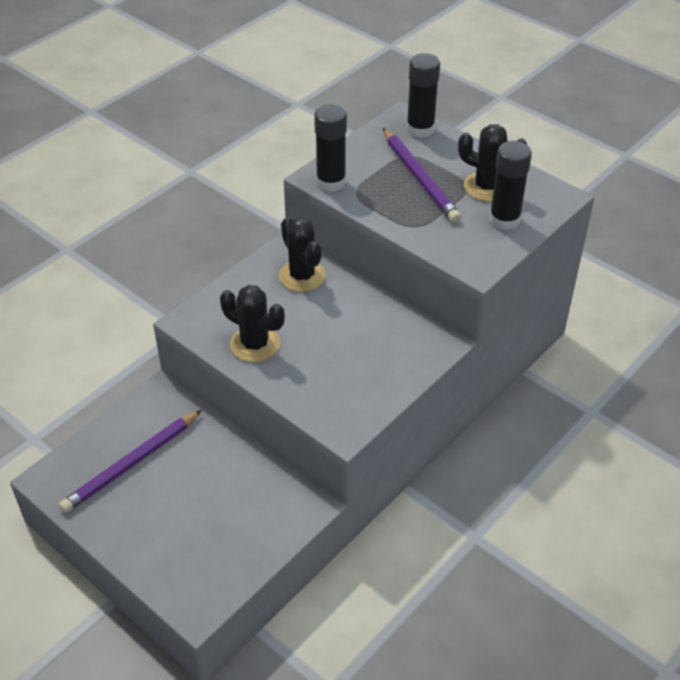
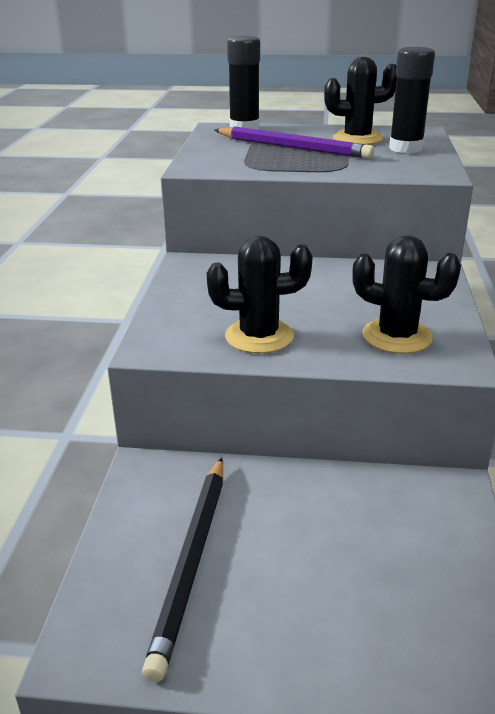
camera: 35 degrees left, 15 degrees down
(132, 463) = (191, 561): purple pencil -> black pencil
(302, 276) = (232, 274): black cactus -> black cactus (397, 336)
(331, 182) = (214, 167): black glue stick -> none

